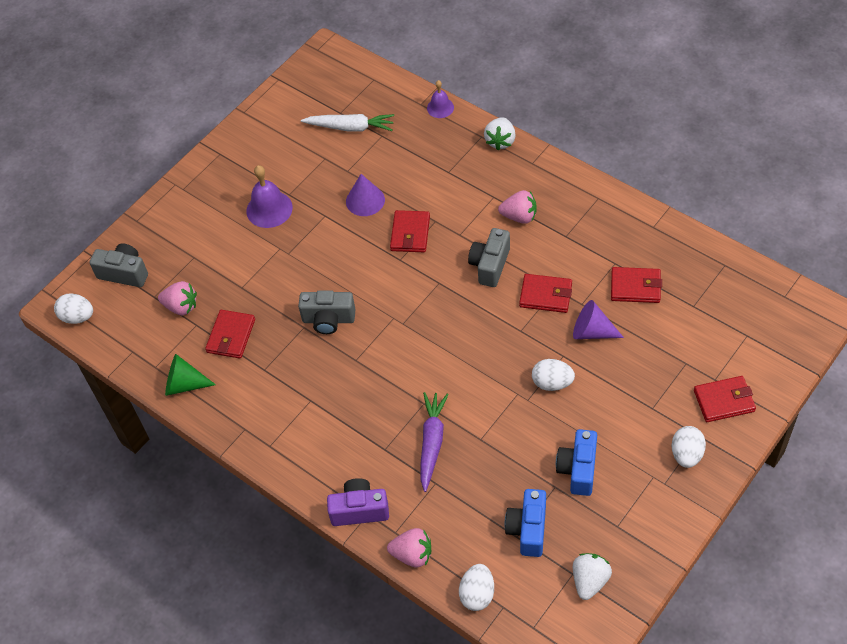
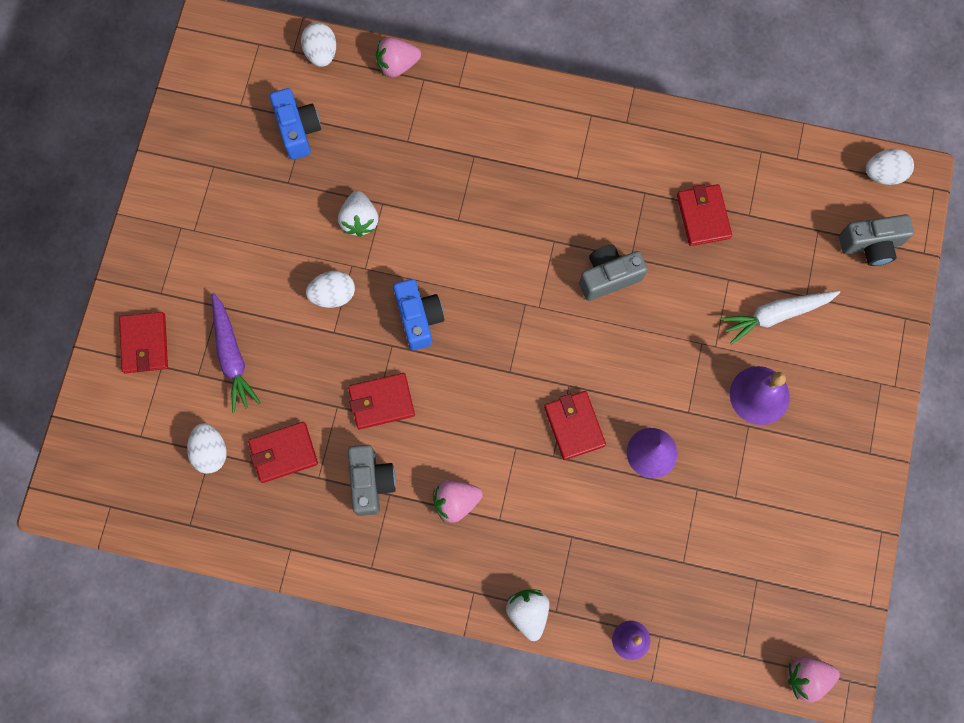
camera: 150 degrees right, 20 degrees up
(181, 306) = (779, 229): pink strawberry -> pink strawberry (807, 677)
(184, 384) = (717, 144): green cone -> none
(350, 127) = (730, 559): white carrot -> white carrot (776, 315)
(359, 510) = (468, 86): purple camera -> none
(432, 443) = (429, 180): purple carrot -> purple carrot (232, 355)
(490, 265) = (461, 418): grey camera -> grey camera (371, 482)
(578, 469) = (271, 209): blue camera -> blue camera (419, 318)
(589, 581) = (222, 104): white strawberry -> white strawberry (359, 220)
(592, 331) = (312, 374): purple cone -> none
(686, 454) = (167, 267): white egg -> white egg (210, 451)
(724, 401) = (145, 343): red wallet -> red wallet turned 60 degrees counterclockwise

